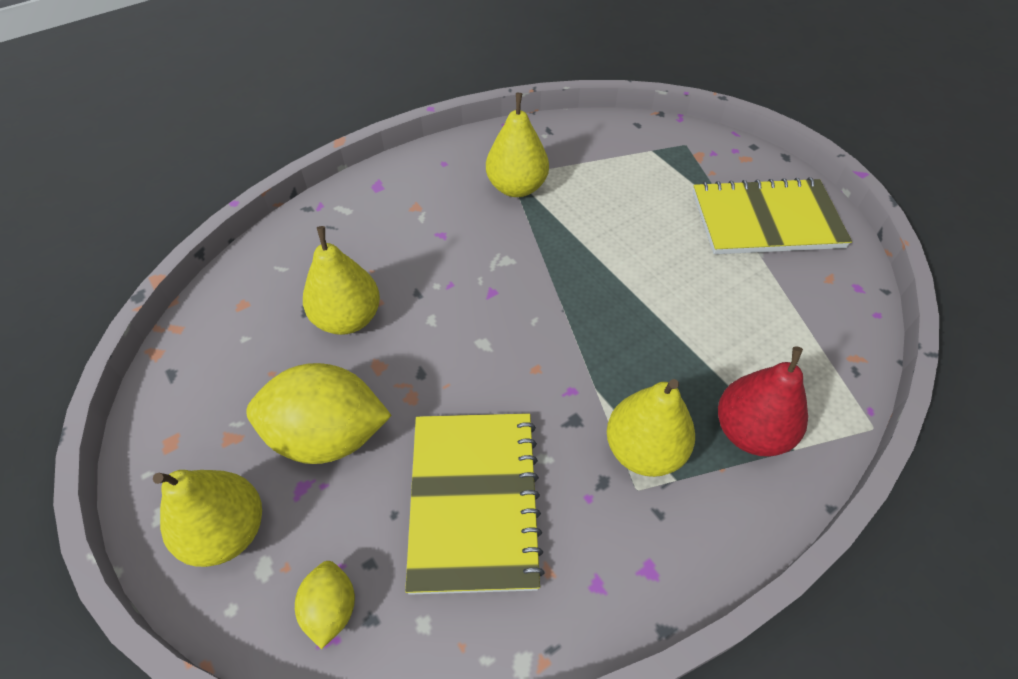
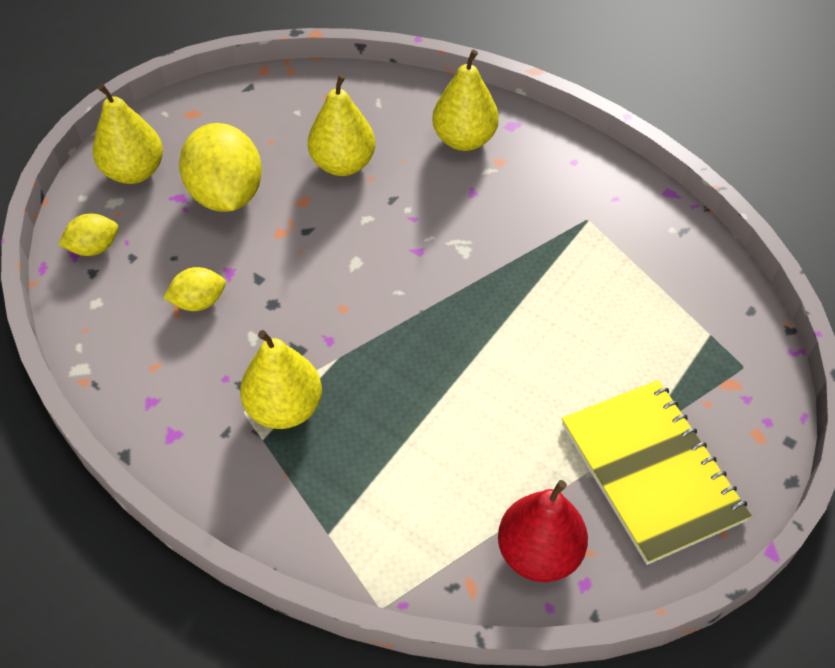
camera: 70 degrees right, 0 degrees up
(474, 501) = (199, 302): yellow notebook -> yellow lemon
(517, 187) = (571, 229): yellow pear -> yellow pear (464, 140)
(750, 432) = (335, 492): red pear -> red pear (539, 553)

